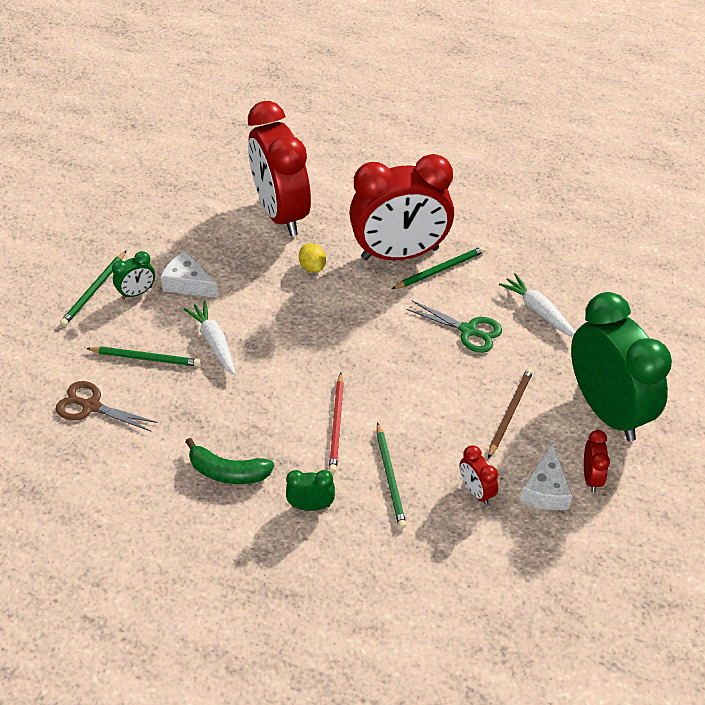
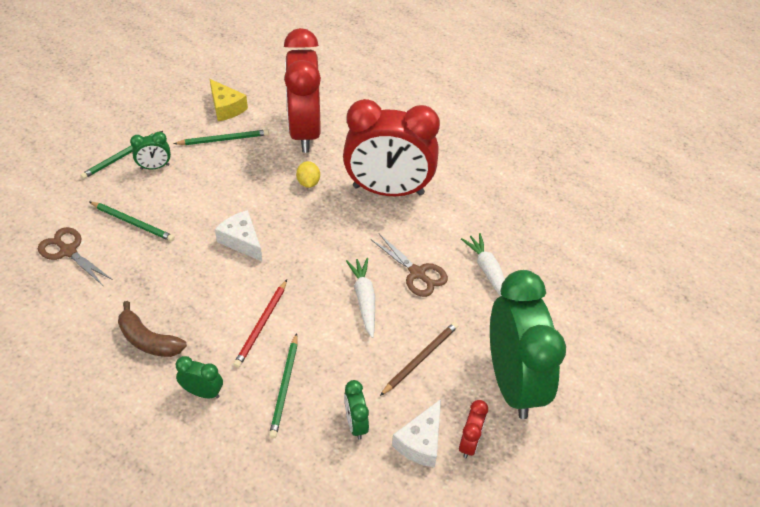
camera: 15 degrees right, 0 degrees up
(181, 208) = (226, 108): none -> yellow cheese
(188, 284) = (199, 170): white cheese -> white cheese (242, 241)
(214, 342) = (195, 224): white carrot -> white carrot (364, 299)
(228, 472) = (148, 340): green banana -> brown banana
(440, 270) = (417, 213): green pencil -> green pencil (224, 139)
(469, 331) = (417, 273): green scissors -> brown scissors
(476, 491) = (355, 423): red clock -> green clock

